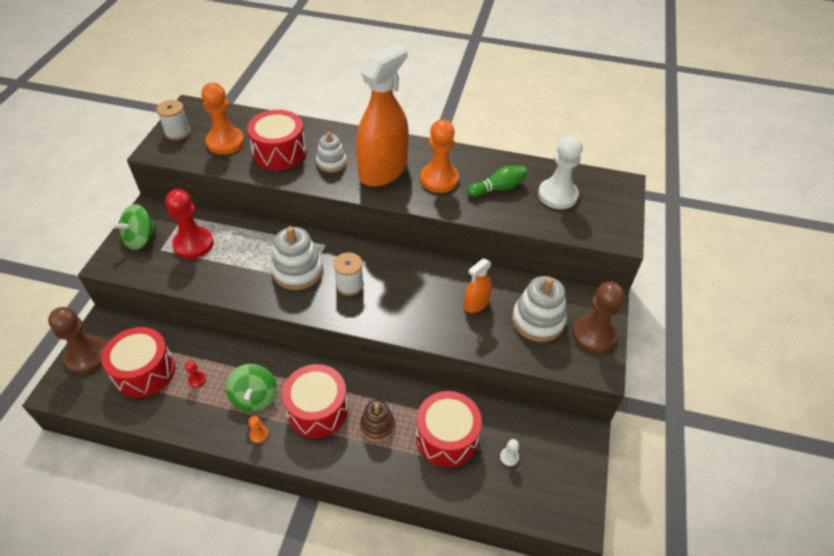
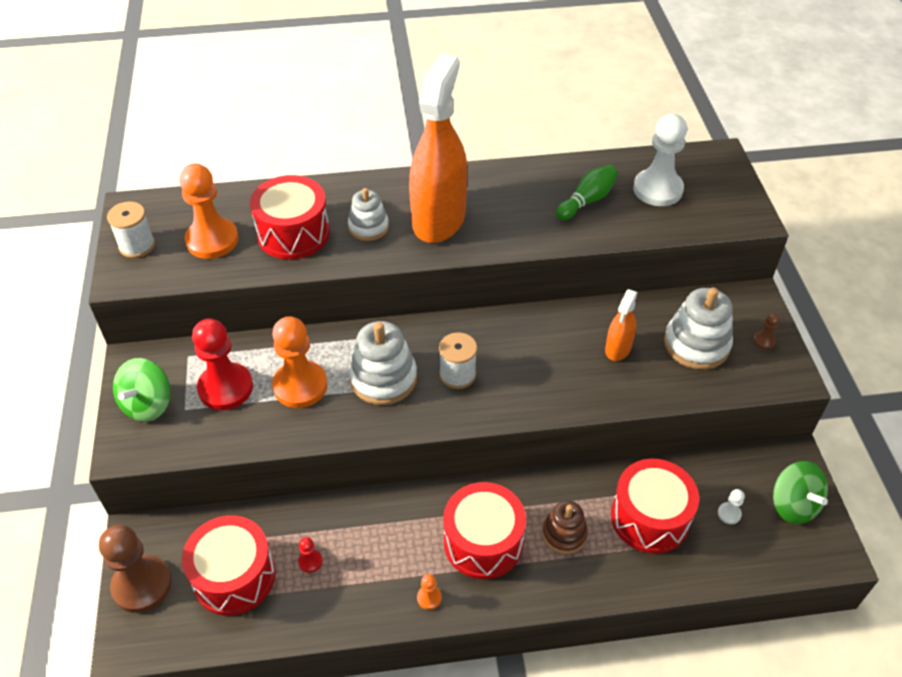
camera: 20 degrees left, 0 degrees up
(254, 397) = (397, 555): green spinning top -> green spinning top (793, 505)
(439, 179) = (512, 210): orange pawn -> orange pawn (300, 386)
(593, 335) = (764, 341): brown pawn -> brown pawn, size x0.42

